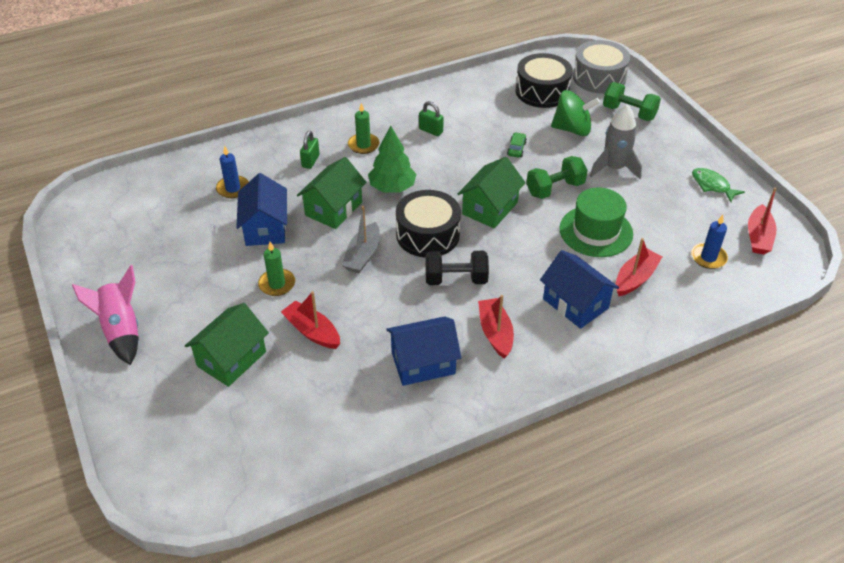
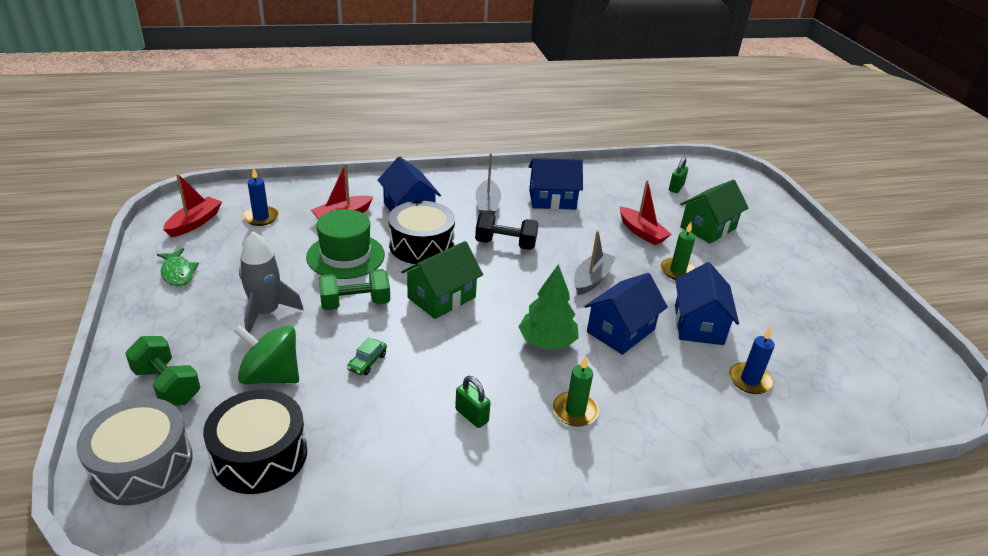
camera: 170 degrees left, 10 degrees down
(121, 330) = (813, 262): pink rocket -> none
(310, 161) = (651, 400): green padlock -> green padlock (676, 188)
(333, 209) = (620, 331): green house -> blue house
(428, 235) = (520, 285): black drum -> black drum (421, 245)
(495, 333) = (487, 205): red boat -> grey boat

